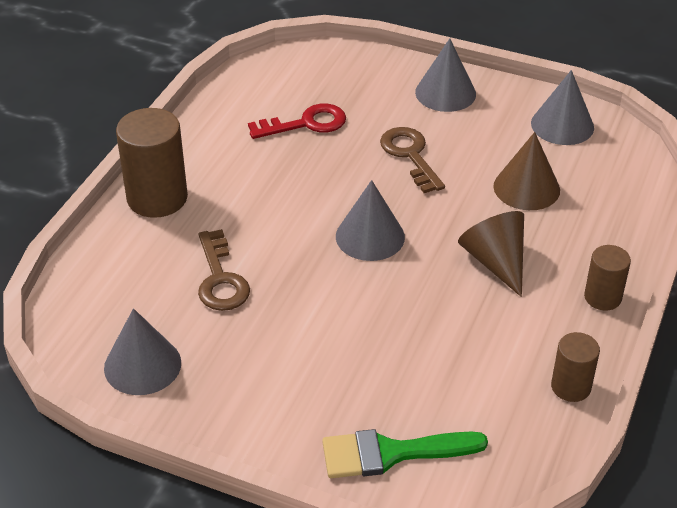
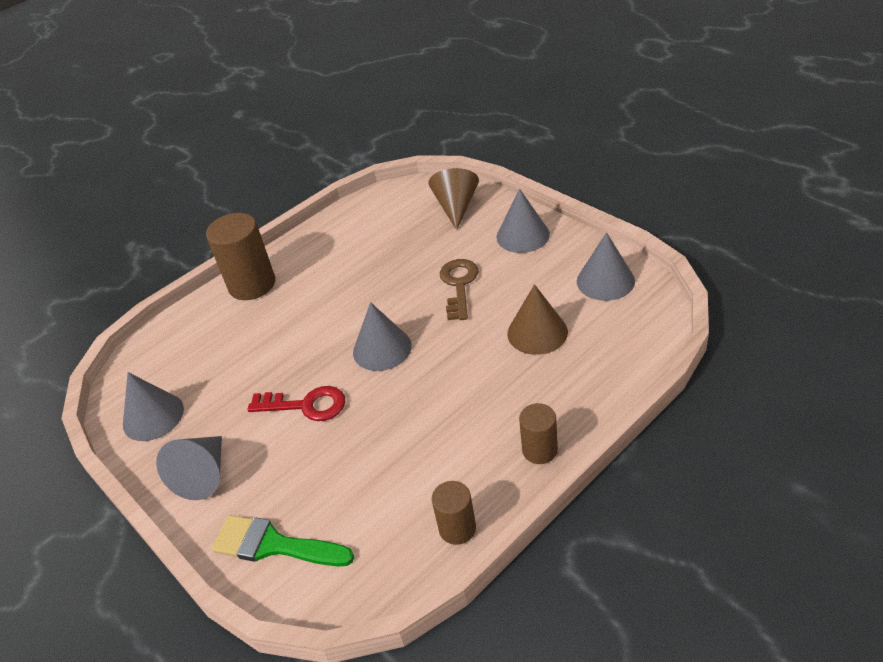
camera: 30 degrees right, 0 degrees up
(220, 278) = (251, 359): brown key -> none
(256, 409) = (203, 475): none -> grey cone
(306, 124) = (396, 244): red key -> red key (306, 405)
(495, 262) = (468, 394): brown cone -> brown cone (456, 207)

